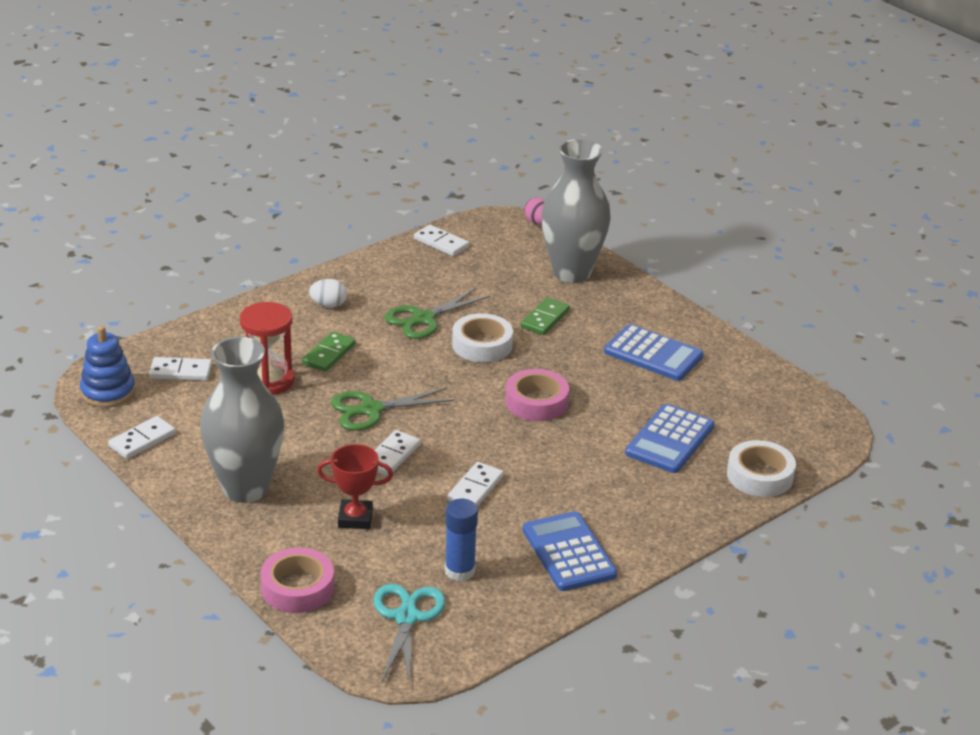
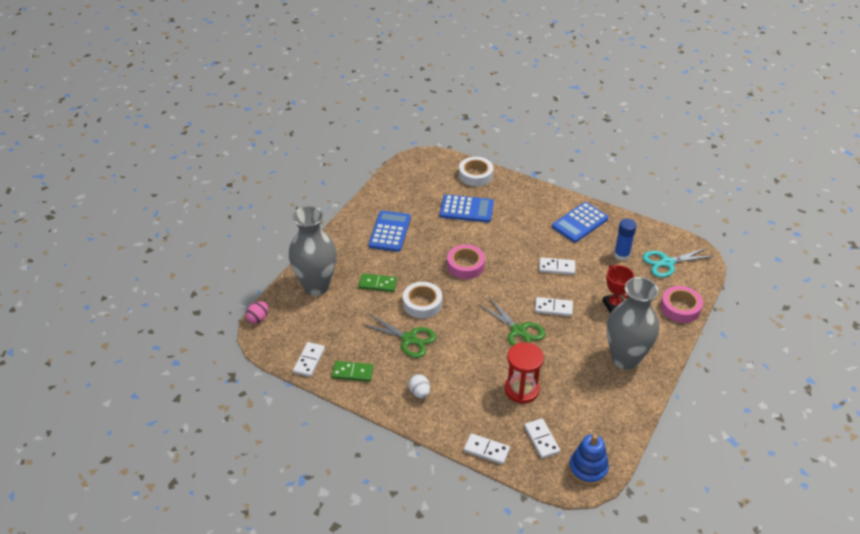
camera: 110 degrees left, 10 degrees up
(142, 440) = (620, 426): white domino -> white domino (486, 450)
(329, 354) = (475, 371): green domino -> green domino (352, 373)

